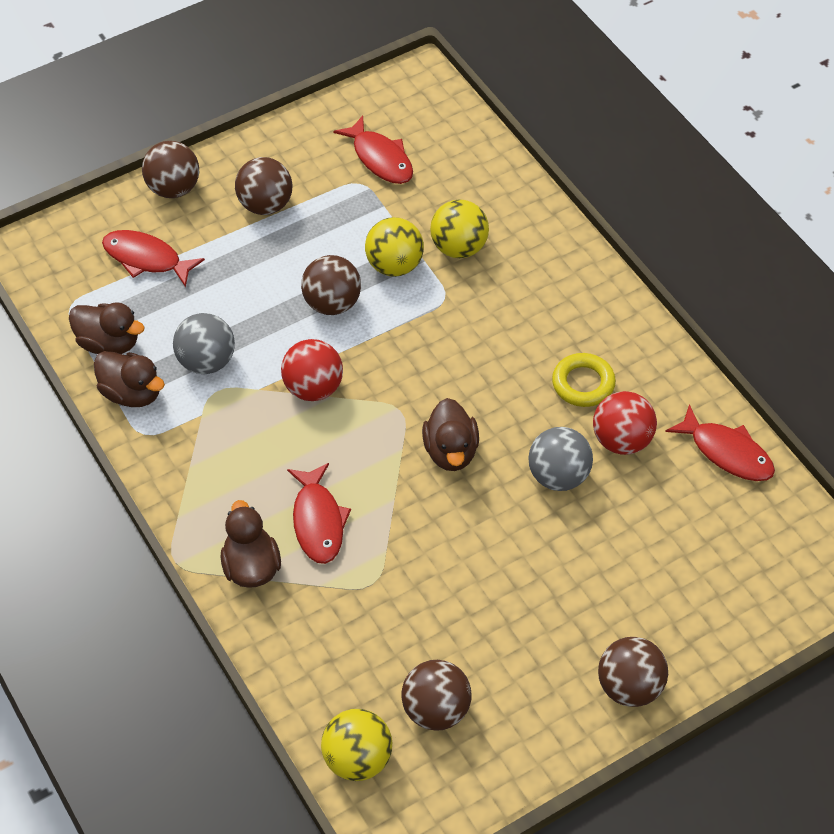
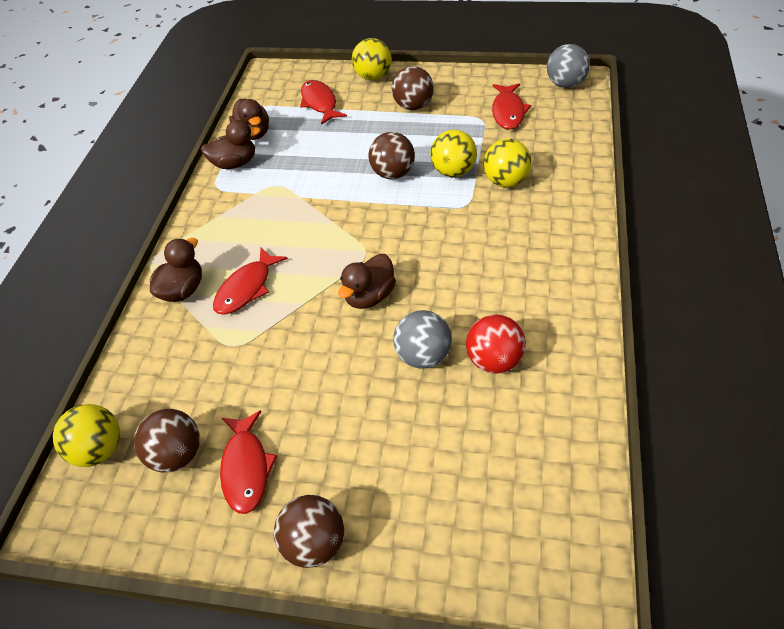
camera: 45 degrees right, 5 degrees down
(132, 393) = (235, 163): brown duck -> brown duck turned 90 degrees counterclockwise
(174, 188) = (373, 77): brown ball -> yellow ball
(207, 361) = (290, 168): grey ball -> grey ball (565, 84)
(313, 388) = (330, 213): red ball -> none
(583, 383) = (505, 307): yellow ring -> none
(726, 452) = (570, 421): red fish -> red fish (246, 468)

